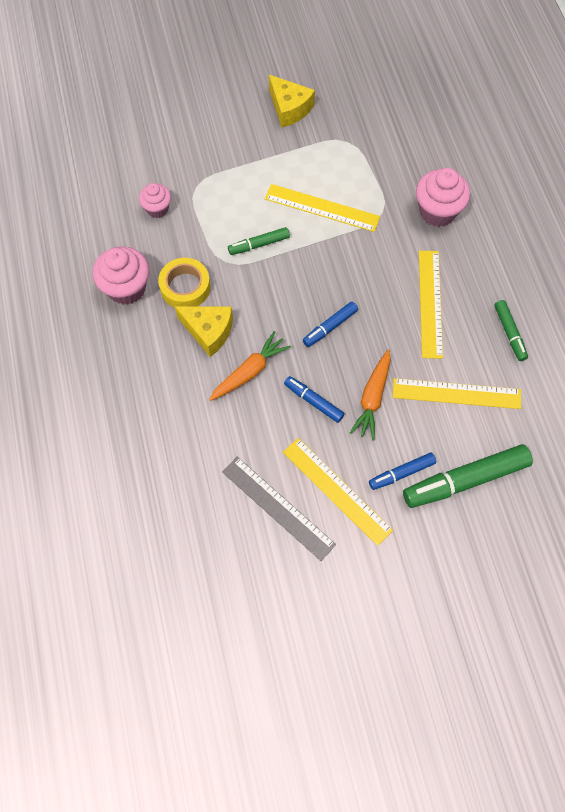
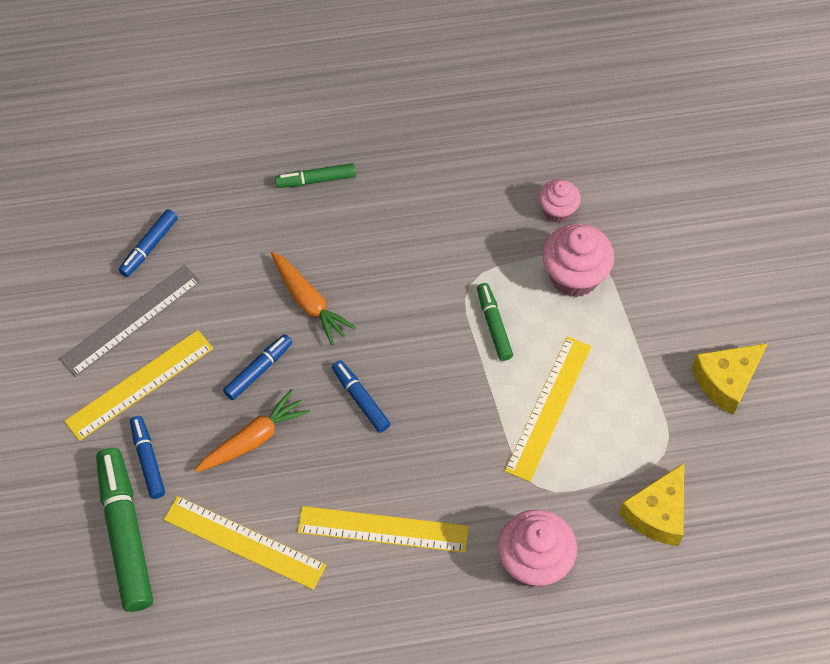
camera: 95 degrees right, 5 degrees down
(126, 288) = (440, 175): pink cupcake -> pink cupcake (574, 276)
(185, 287) = (436, 238): yellow tape -> none
(205, 504) = (149, 247): none -> blue marker
(209, 331) = (370, 261): yellow cheese -> yellow cheese (657, 513)
(372, 398) = (253, 439): orange carrot -> orange carrot turned 120 degrees clockwise
(456, 393) = (244, 542): yellow ruler -> yellow ruler turned 75 degrees counterclockwise
(509, 333) = (325, 628): green marker -> green marker (316, 180)

